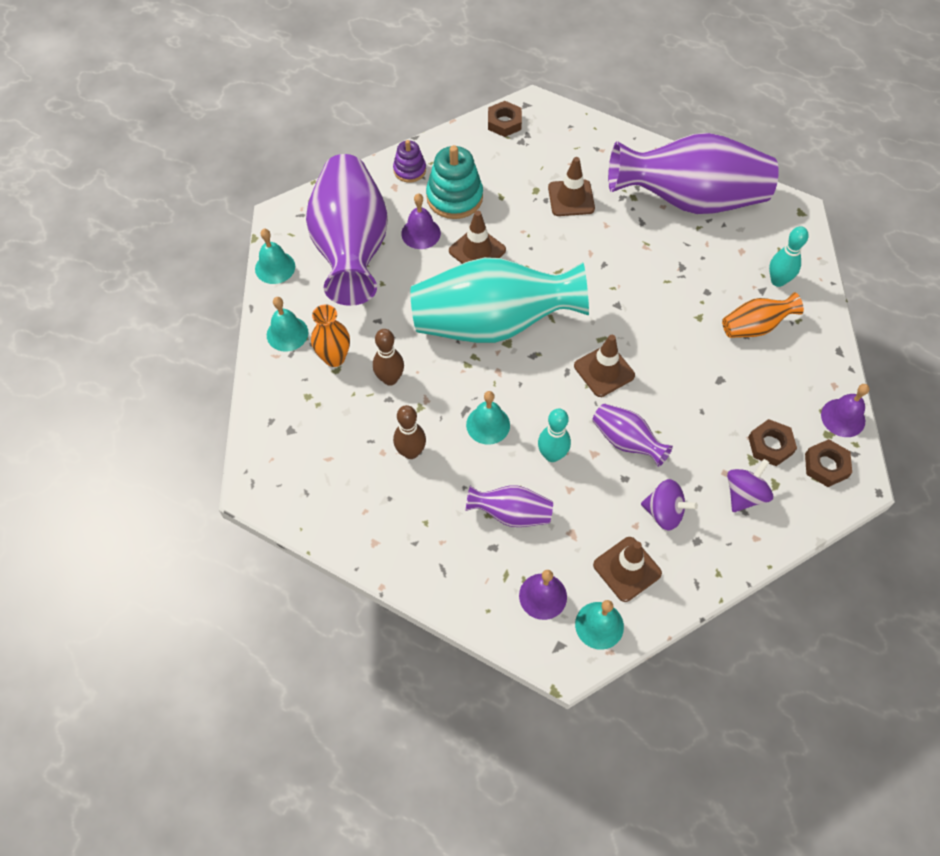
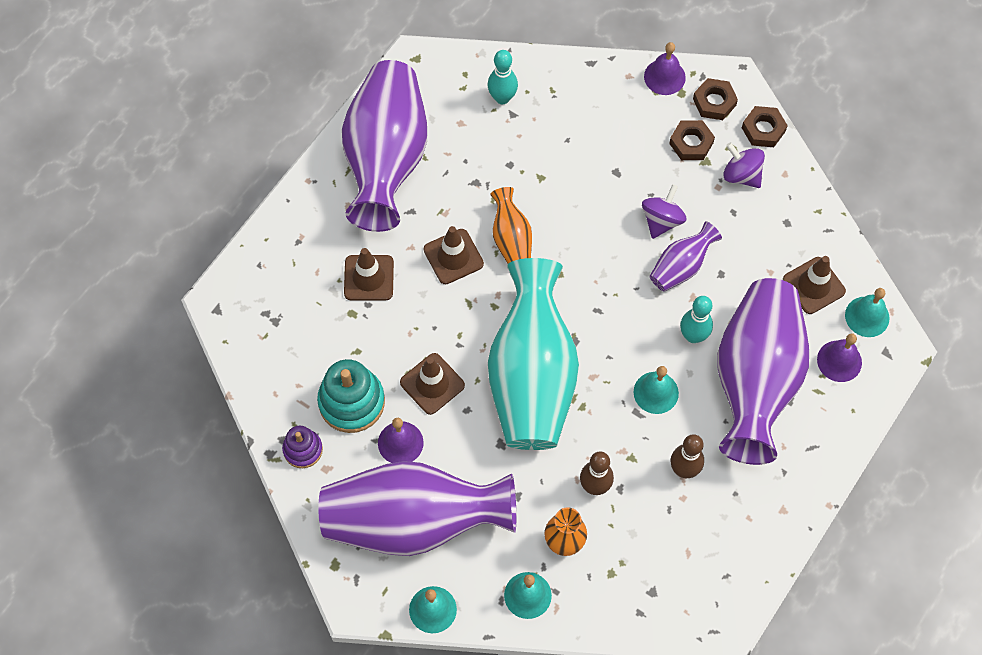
camera: 85 degrees left, 5 degrees up
(504, 122) = (242, 336): brown nut -> brown nut (763, 129)
(511, 513) = (755, 380): purple vase -> purple vase, size x2.22
(604, 371) = (599, 275): brown traffic cone -> brown traffic cone (453, 257)
(664, 512) = (758, 245): purple spinning top -> purple spinning top (661, 220)
(755, 326) = (556, 129): orange vase -> orange vase (511, 238)

